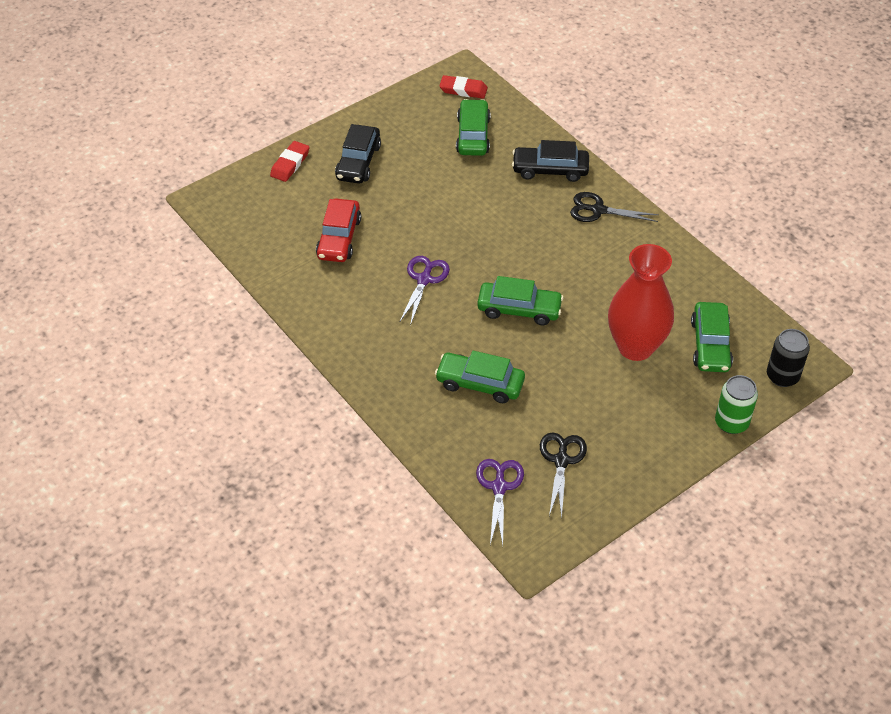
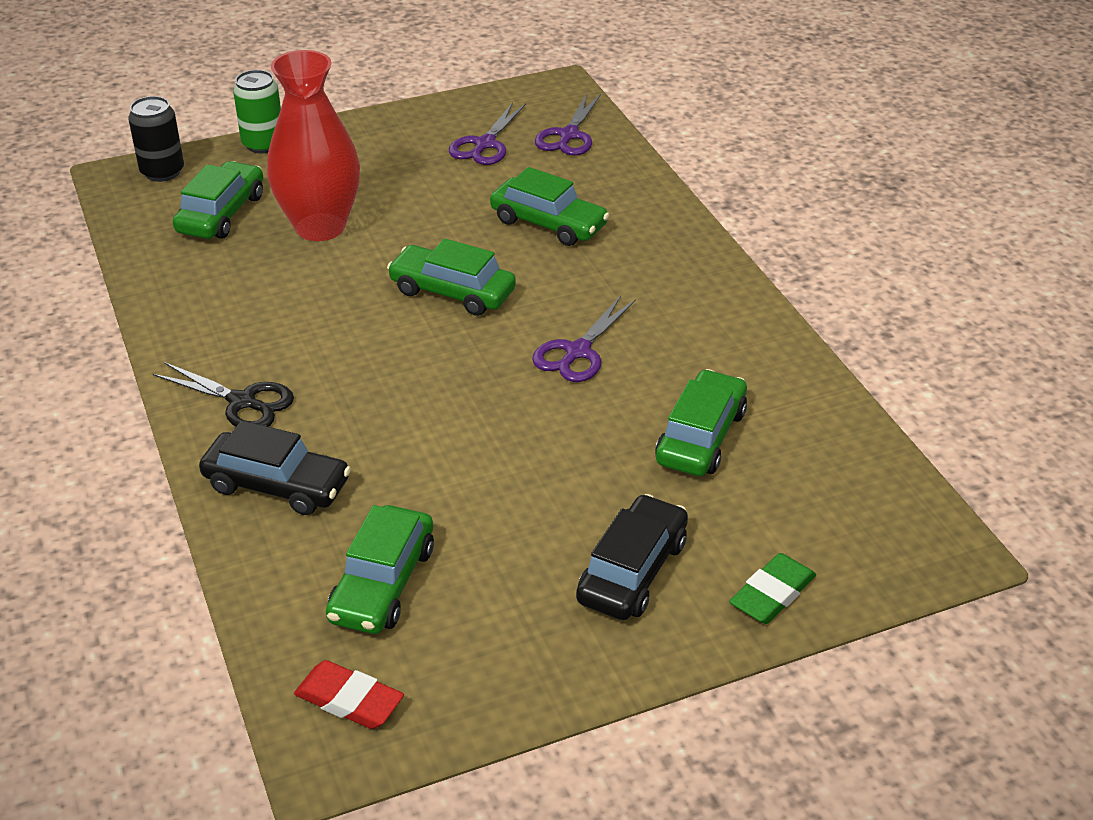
camera: 165 degrees left, 10 degrees down
(290, 164) = (772, 594): red eraser -> green eraser
(339, 238) = (701, 437): red car -> green car
(561, 460) = (485, 145): black scissors -> purple scissors

